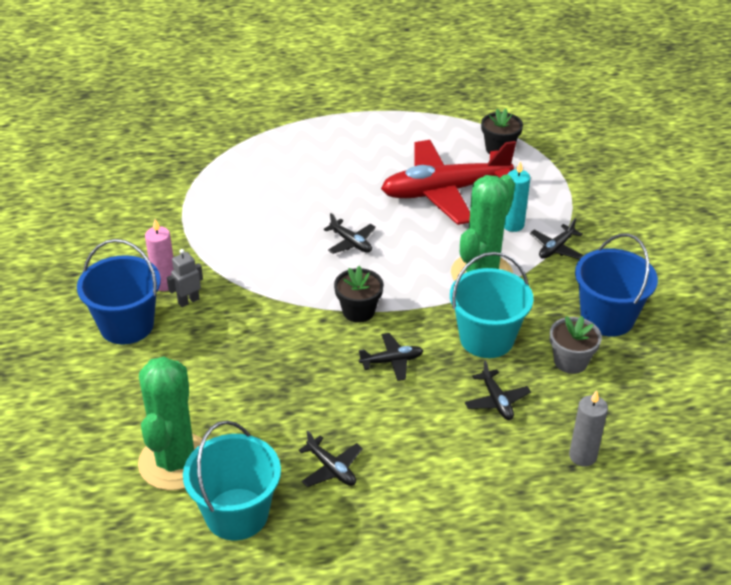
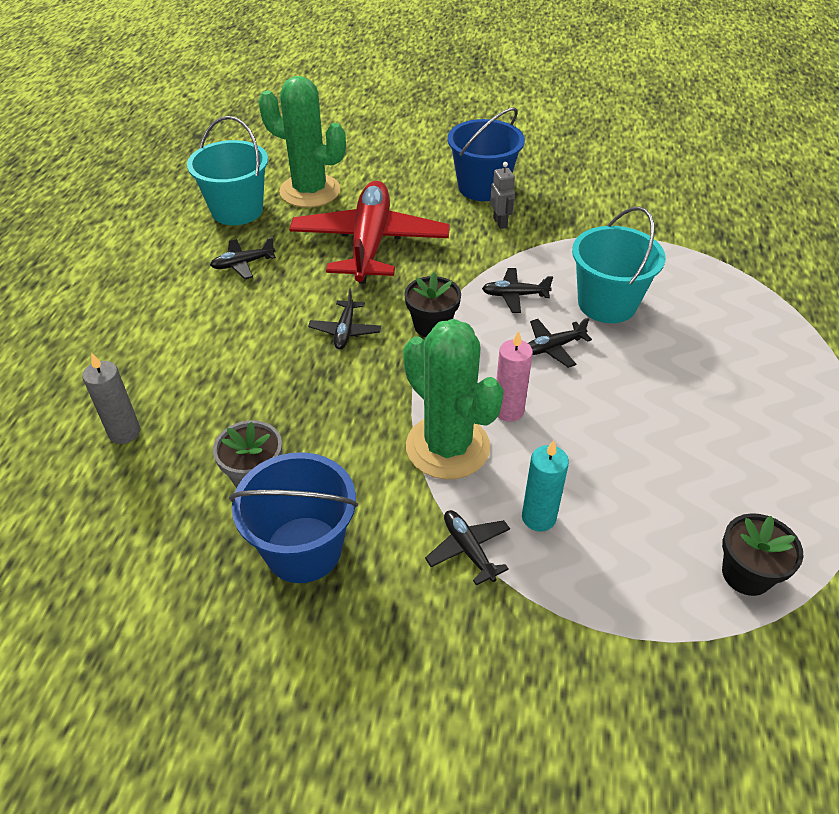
camera: 110 degrees right, 5 degrees up
(164, 283) = (532, 213): pink candle -> pink candle (508, 410)
(445, 191) = (638, 466): red plane -> red plane (370, 243)
(486, 338) = (335, 414): turquoise bucket -> turquoise bucket (607, 304)
(496, 401) = (242, 391): black plane -> black plane (514, 295)

